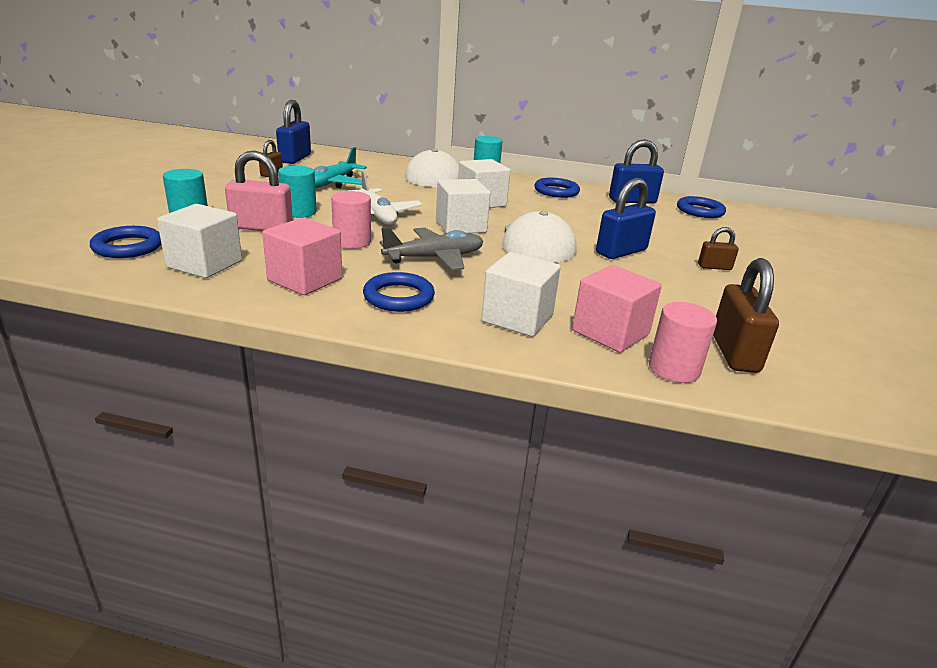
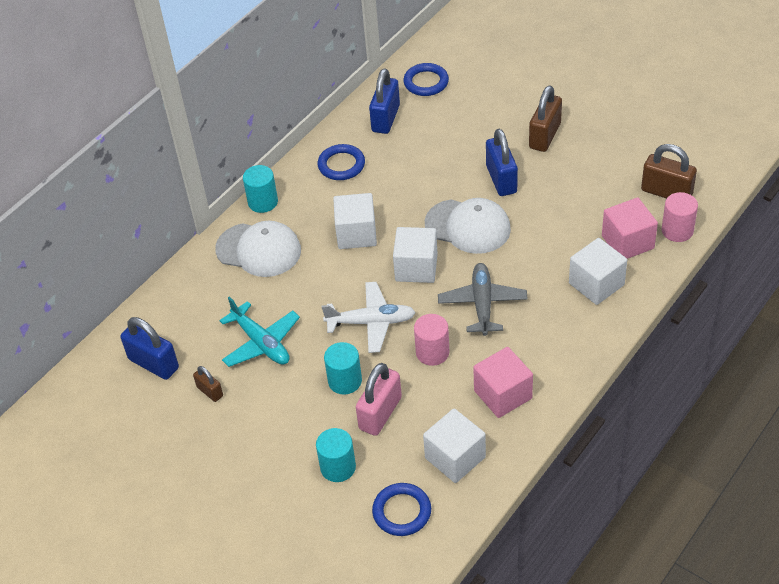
camera: 60 degrees left, 20 degrees up
(398, 297) = (547, 342): blue ring -> none
(714, 267) = (545, 136): brown padlock -> brown padlock, size x1.82

